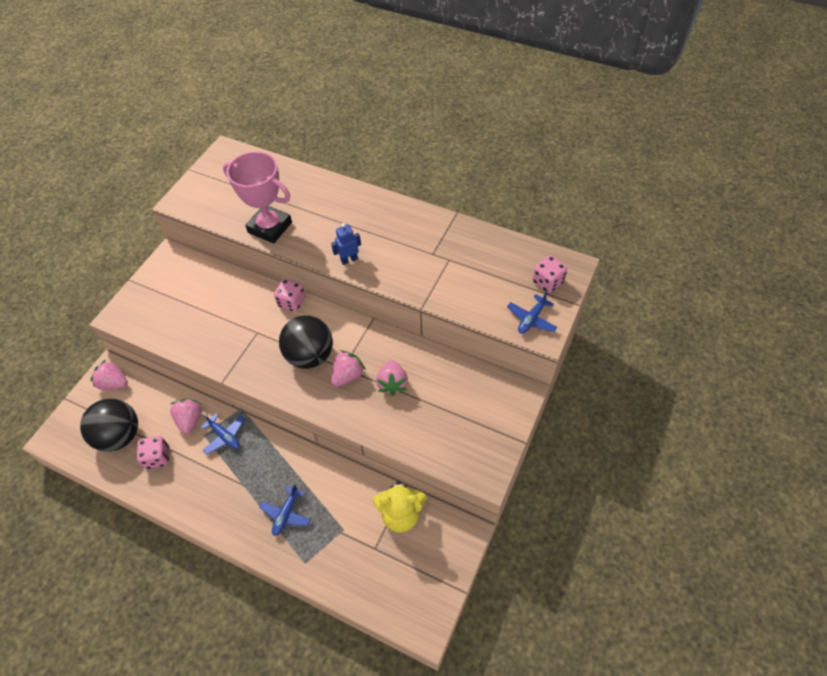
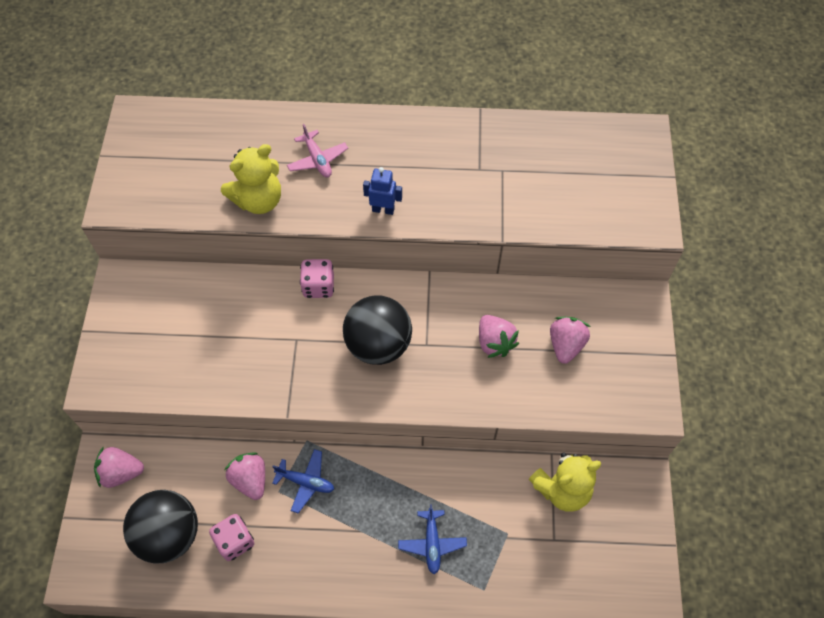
camera: 25 degrees left, 5 degrees up
(270, 227) = (258, 200): pink trophy -> yellow teddy bear
(324, 213) = (317, 159): none -> pink plane
(348, 375) = (437, 352): pink strawberry -> pink strawberry (565, 345)
(349, 260) = (383, 209): blue robot -> blue robot turned 60 degrees clockwise
(531, 319) = (632, 211): blue plane -> none
(547, 282) = (627, 161): pink dice -> none

